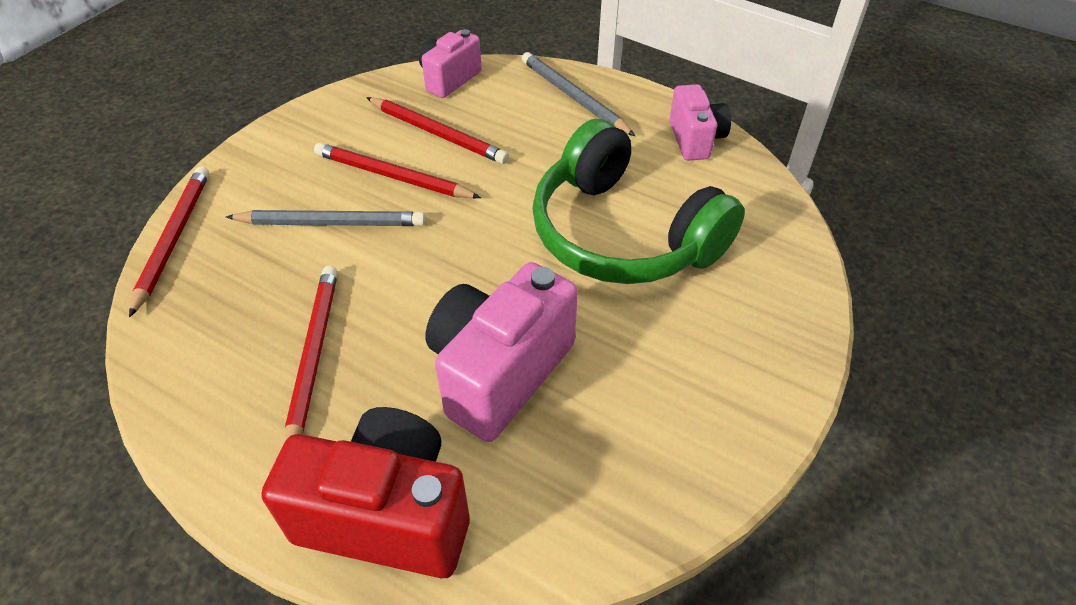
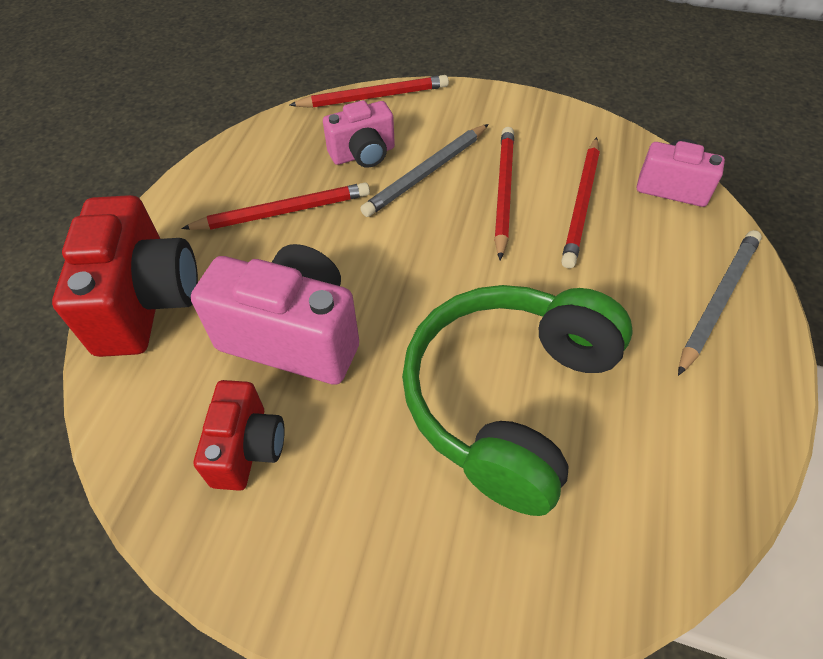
camera: 75 degrees right, 5 degrees up
(331, 223) = (426, 173): grey pencil -> grey pencil turned 60 degrees clockwise
(619, 429) = (247, 448): none -> red camera
(695, 139) = (721, 448): pink camera -> pink camera (363, 154)

